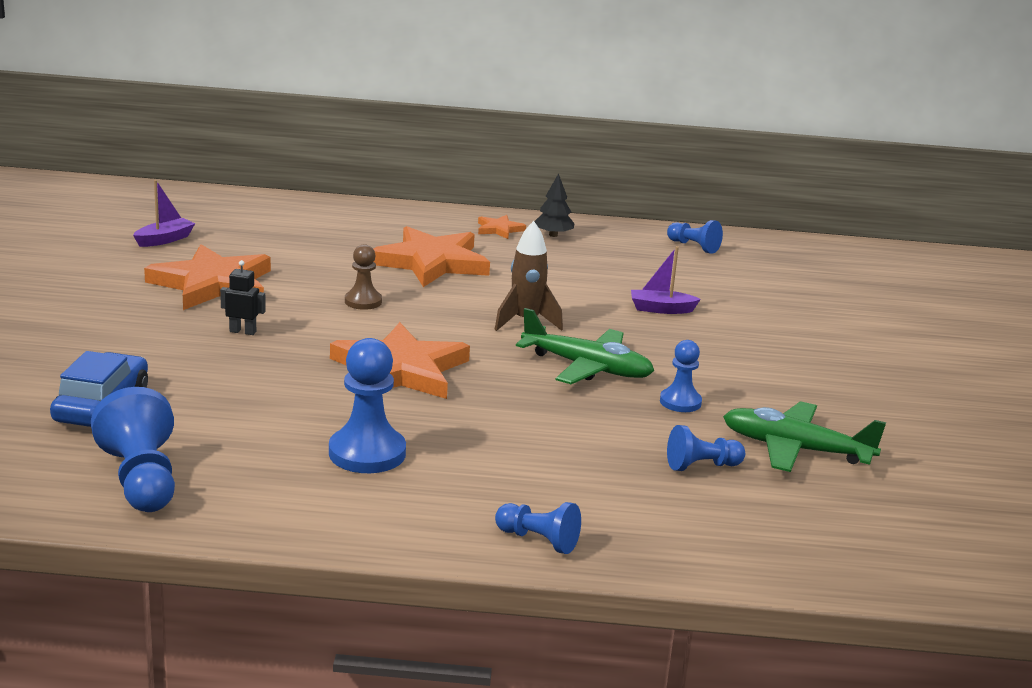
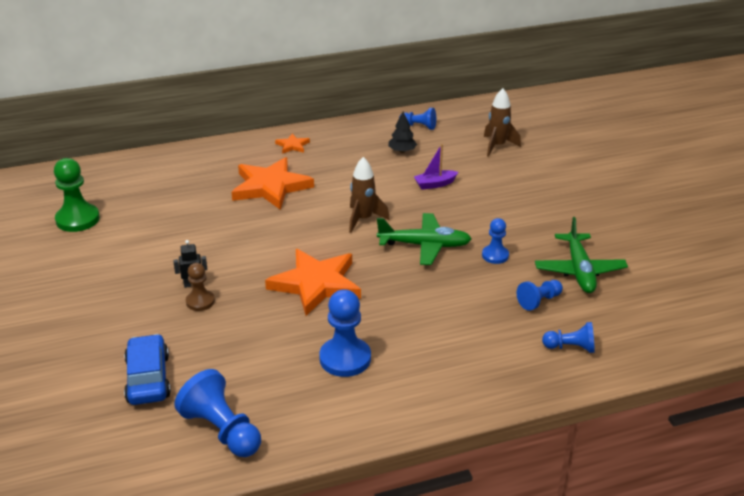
camera: 20 degrees left, 10 degrees up
(164, 240) = (77, 219): purple boat -> green pawn
(212, 284) = (141, 249): orange star -> none
(363, 301) = (251, 234): brown pawn -> brown pawn (200, 301)
(538, 540) = (490, 390): blue pawn -> blue pawn (570, 347)
(553, 235) = (329, 141): black tree -> black tree (402, 151)
(791, 290) = (497, 146): none -> brown rocket
(795, 449) = (579, 271): green plane -> green plane turned 90 degrees counterclockwise

